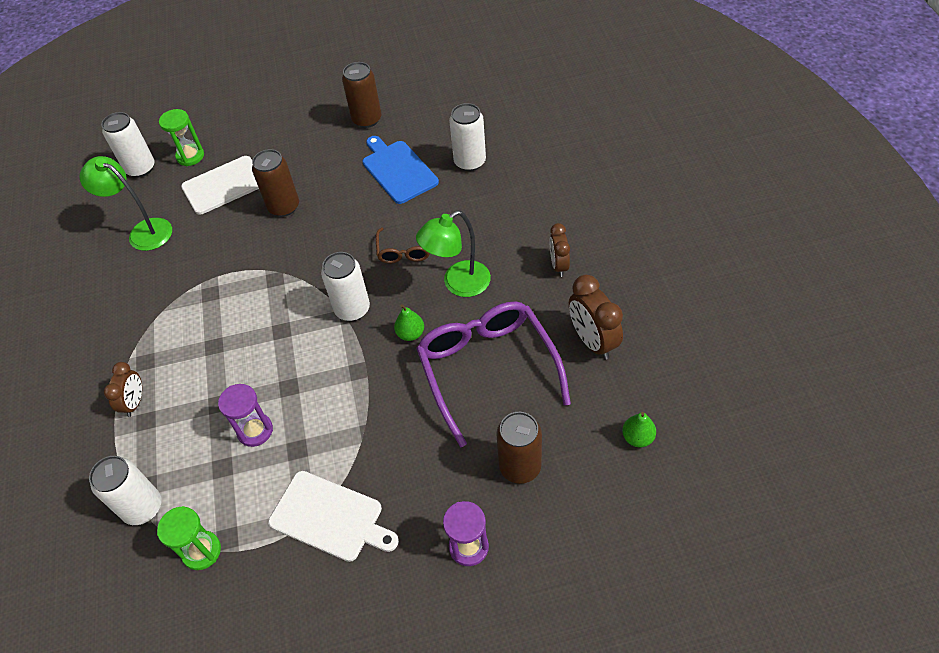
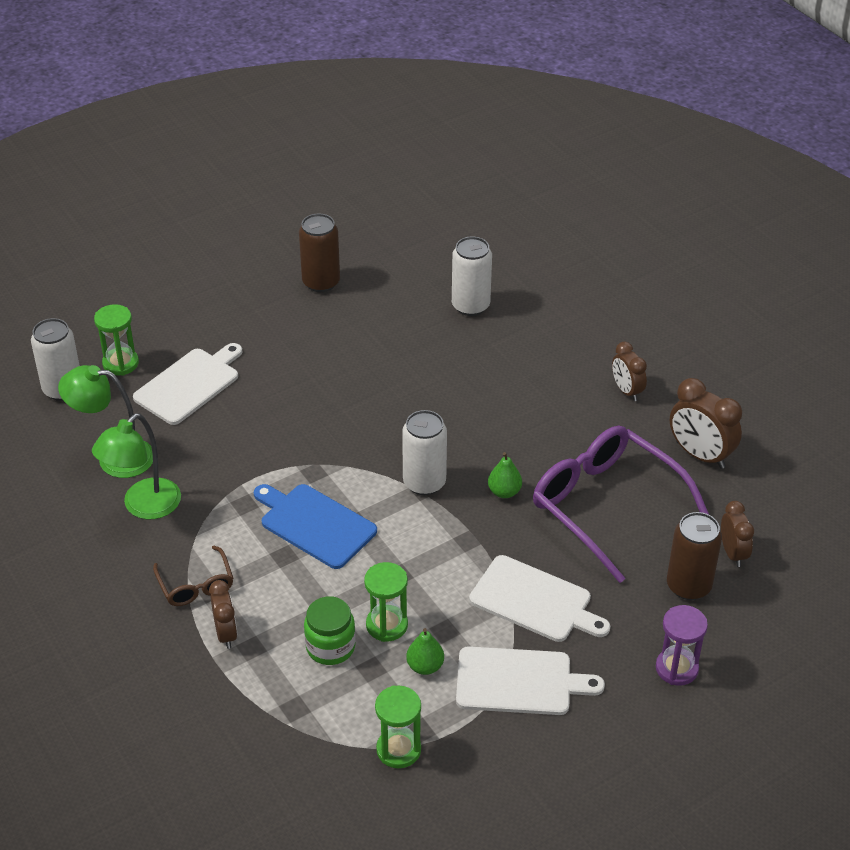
camera: 25 degrees left, 10 degrees down
(143, 508) = (305, 729): white can -> none
(202, 438) = (330, 647): none -> green jar
(255, 431) = (387, 625): purple hourglass -> green hourglass
(284, 207) = (277, 395): brown can -> none
(382, 443) = (534, 601): none -> white cutting board
(398, 170) = (392, 330): blue cutting board -> blue cutting board (315, 524)
(404, 251) = (449, 412): brown glasses -> brown glasses (196, 586)
(458, 284) = (528, 432): green lamp -> green lamp (143, 507)
(575, 445) = (733, 553): none -> brown clock
(637, 437) = (789, 531): green pear -> green pear (425, 666)

